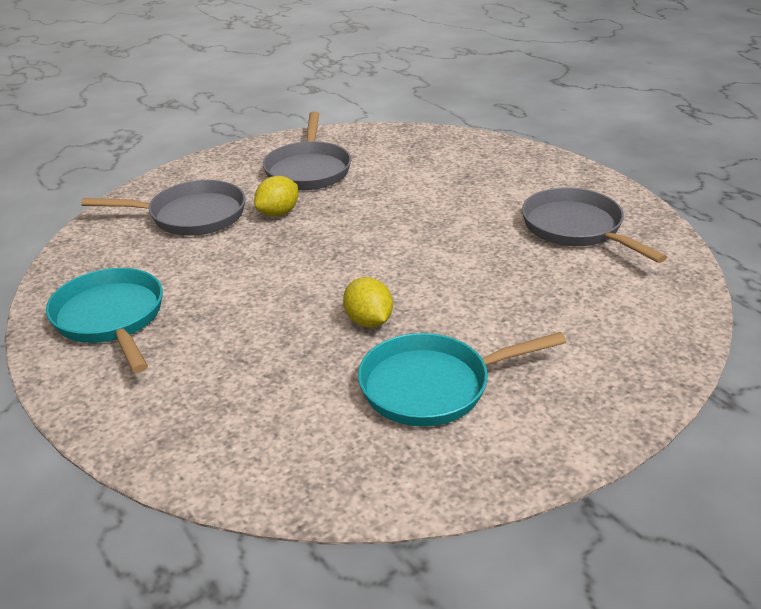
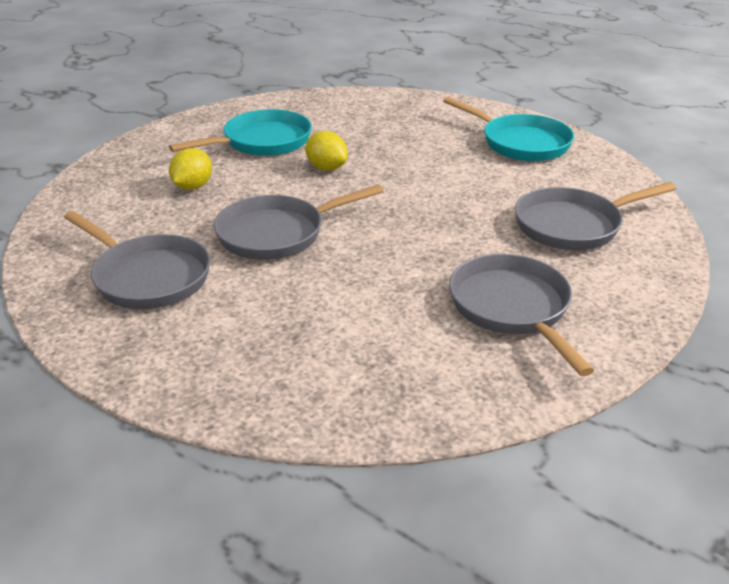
camera: 160 degrees right, 0 degrees up
(278, 213) = (487, 243): yellow lemon -> yellow lemon (193, 187)
(455, 249) = (277, 234): none -> grey pan

